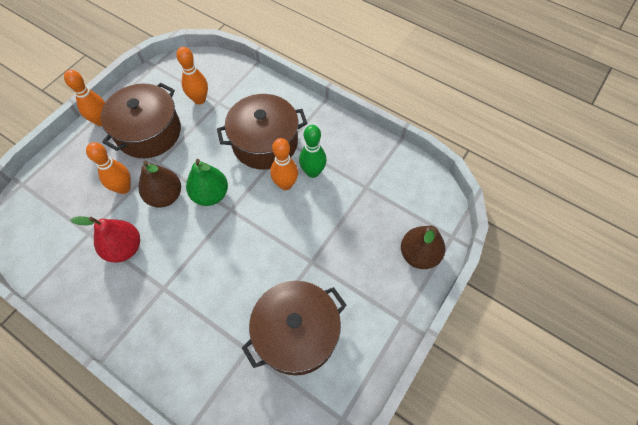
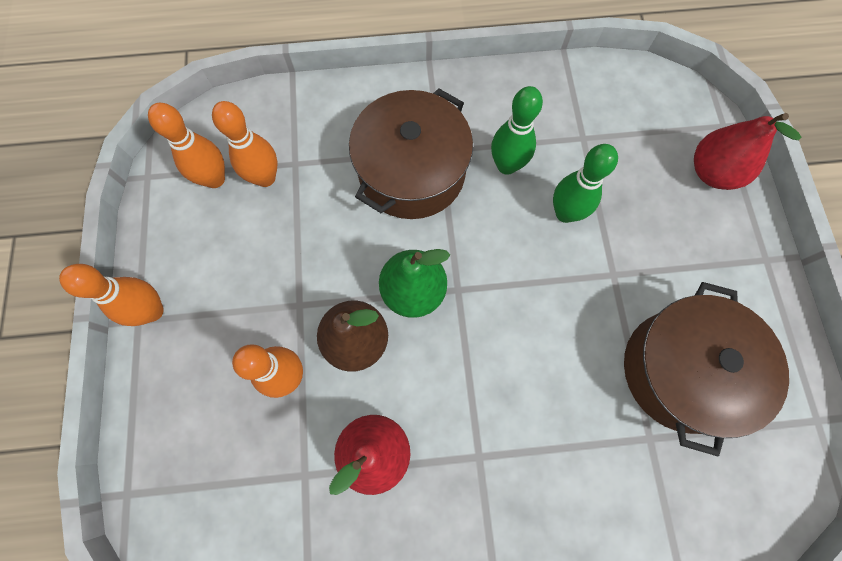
camera: 40 degrees left, 10 degrees up
(148, 132) = (240, 274): brown pot -> none
(285, 184) = (490, 205): orange bowling pin -> orange bowling pin (214, 179)
(318, 215) = (565, 213): none -> green bowling pin
(419, 254) = (712, 172): brown pear -> red pear

